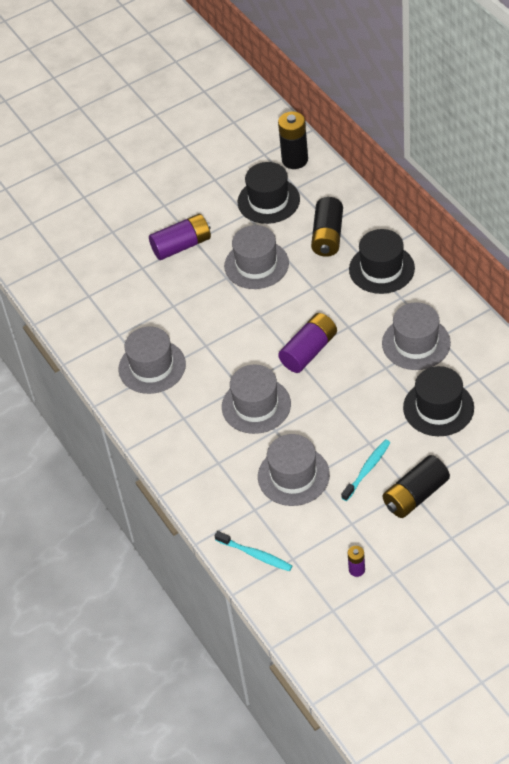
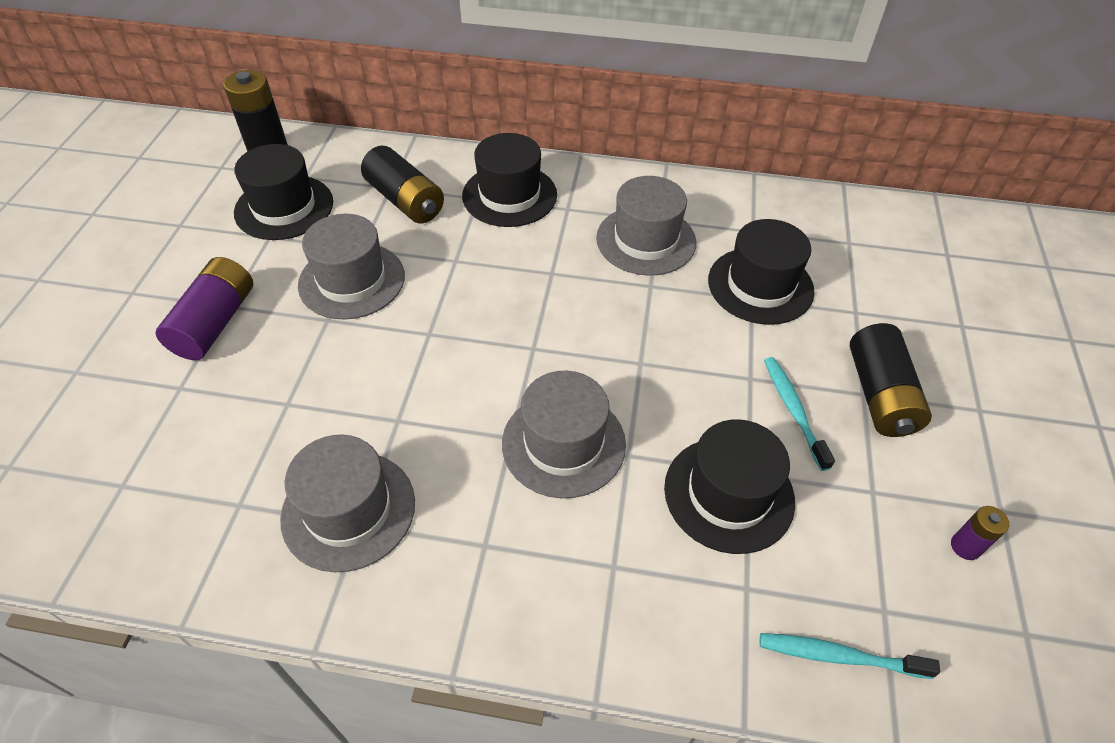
camera: 55 degrees left, 0 degrees up
(255, 555) = (839, 656): turquoise toothbrush -> turquoise toothbrush turned 150 degrees counterclockwise
(293, 476) = (729, 494): grey hat -> black hat
(309, 351) = (543, 330): purple battery -> none

